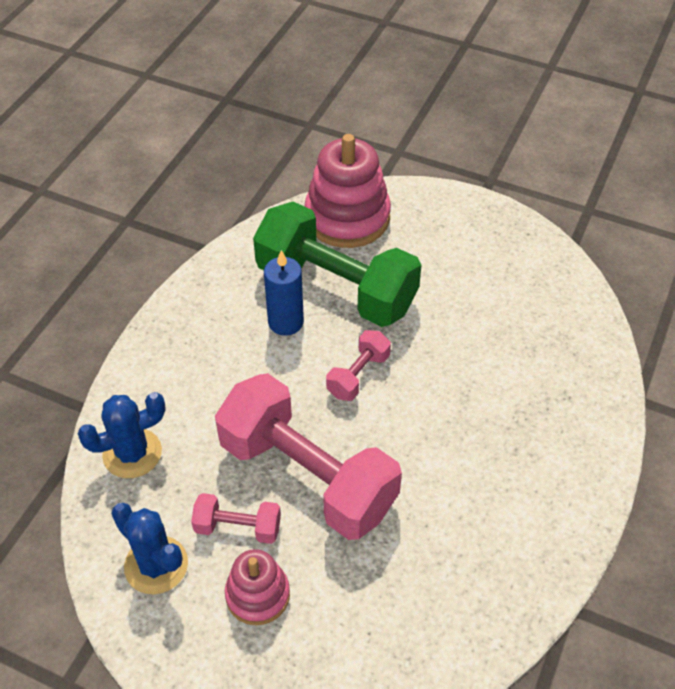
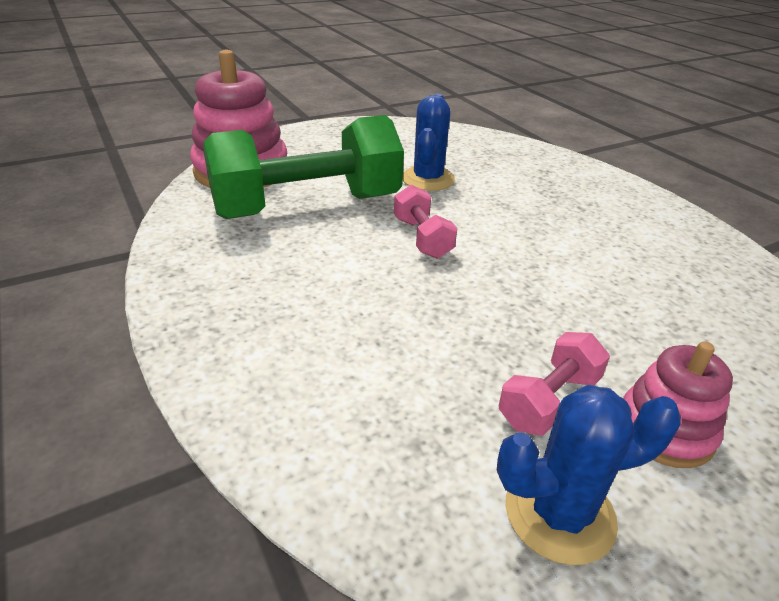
camera: 55 degrees left, 15 degrees down
(132, 453) = (343, 446): blue cactus -> blue cactus (427, 179)
(286, 322) = (306, 246): blue candle -> none
(307, 476) = (516, 318): pink dumbbell -> none

